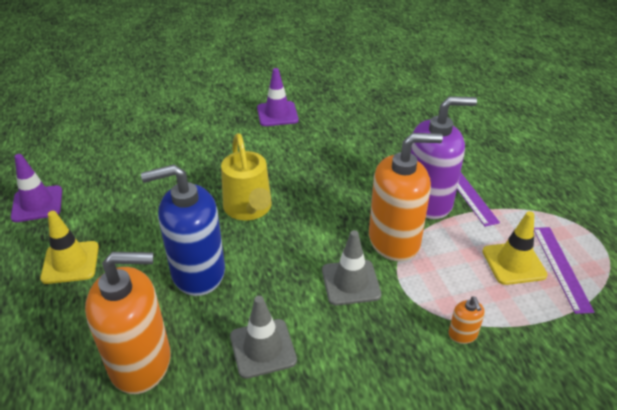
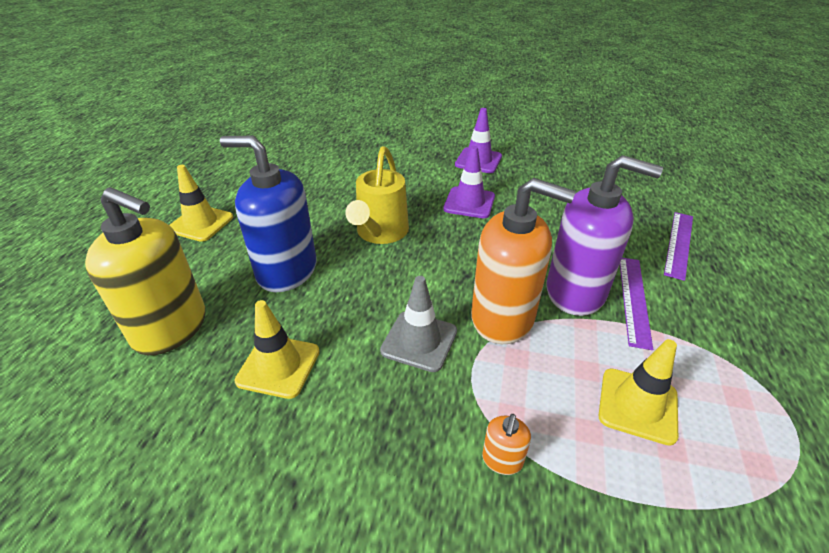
camera: 30 degrees right, 0 degrees up
(37, 204) = (221, 172): purple traffic cone -> purple traffic cone (469, 203)
(141, 362) = (171, 328): orange soap dispenser -> yellow soap dispenser
(263, 348) = (278, 366): grey traffic cone -> yellow traffic cone
(561, 267) = (706, 441): purple ruler -> purple ruler (679, 244)

